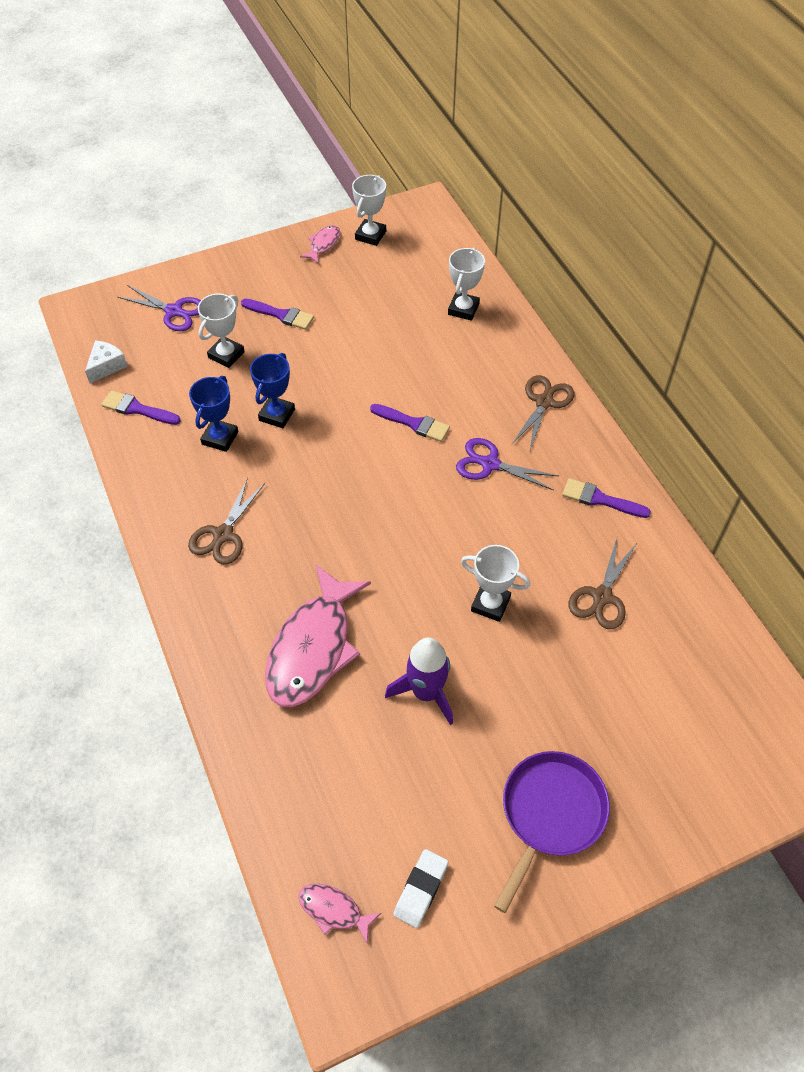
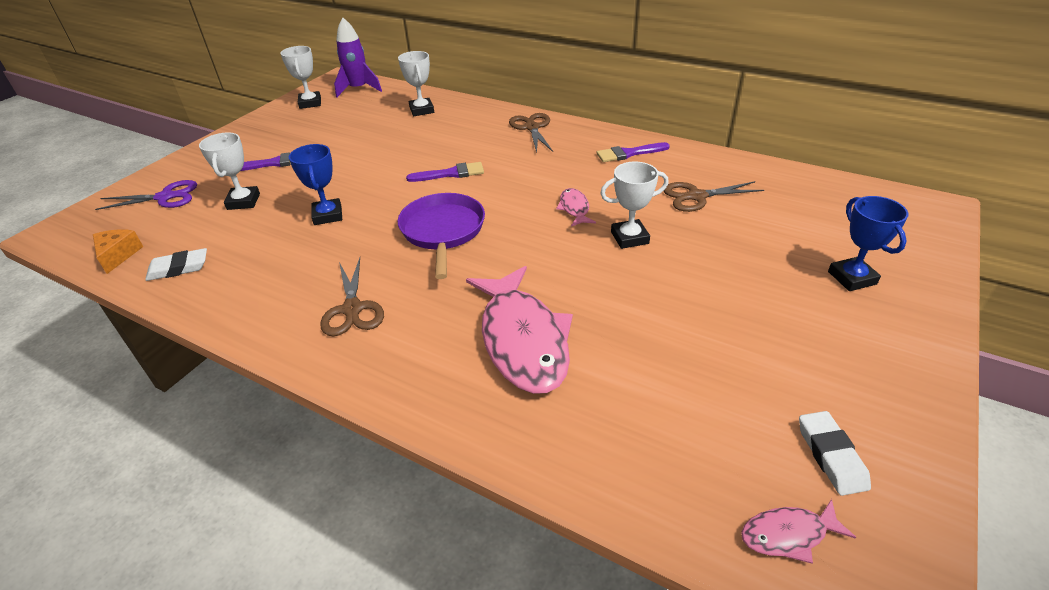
camera: 35 degrees left, 15 degrees down
(106, 366) = (118, 255): white cheese -> orange cheese
(137, 409) = (178, 268): purple brush -> white eraser
(220, 438) = (286, 250): blue trophy -> blue trophy (852, 278)
(323, 244) = (275, 119): pink fish -> pink fish (574, 208)
(426, 692) = (652, 314): purple rocket -> purple rocket (358, 89)
(490, 464) = (533, 169): purple scissors -> none
(550, 814) = (840, 332): purple pan -> purple pan (443, 231)
(602, 597) = (696, 196): brown scissors -> brown scissors turned 90 degrees clockwise

